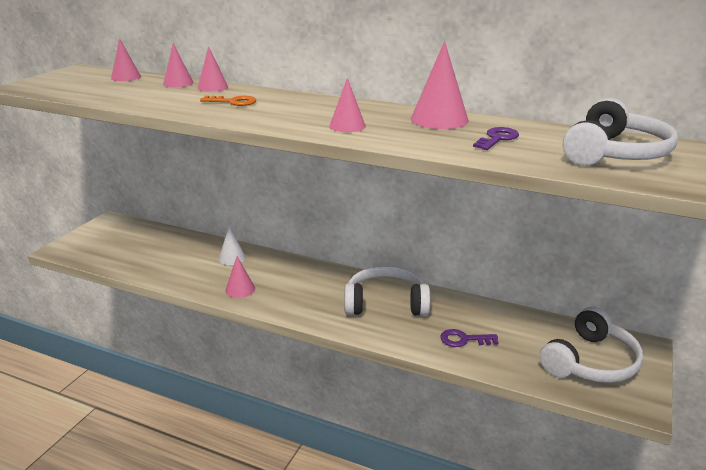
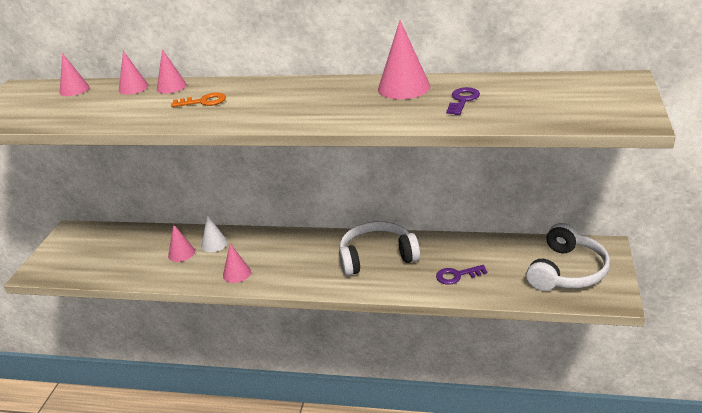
camera: 10 degrees left, 5 degrees up
(347, 126) = (326, 110): pink cone -> pink cone (181, 253)
(615, 153) = (564, 98): white headphones -> none

